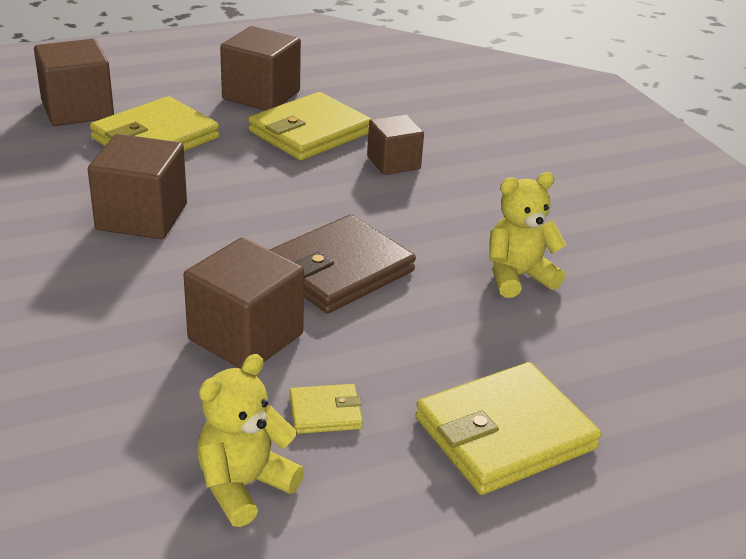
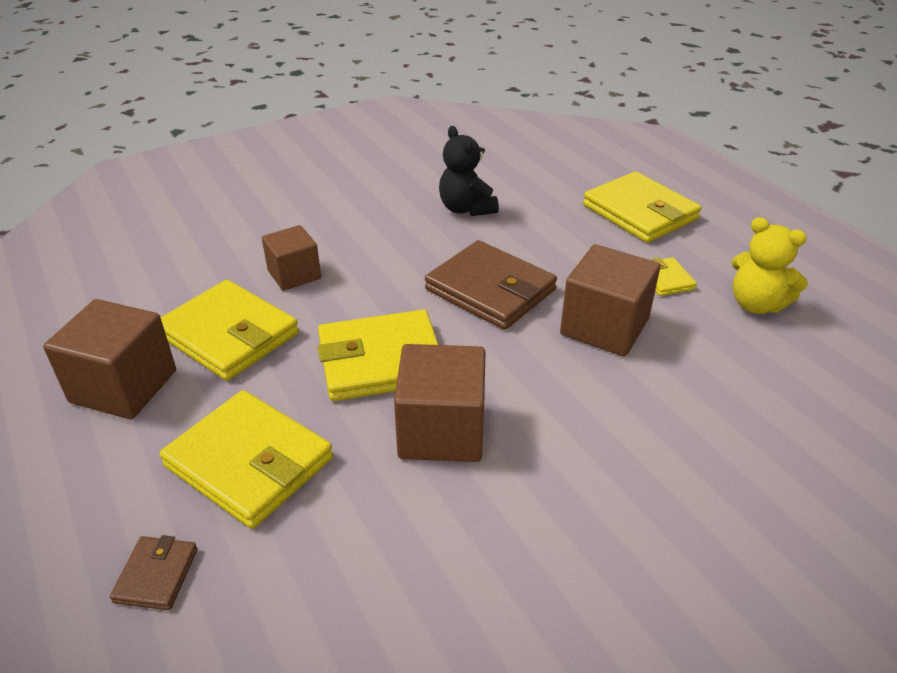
camera: 95 degrees left, 5 degrees up
(77, 110) = (156, 575): brown cube -> brown wallet
(246, 197) = (381, 360): none -> yellow wallet
(518, 276) = (466, 209): yellow teddy bear -> black teddy bear

